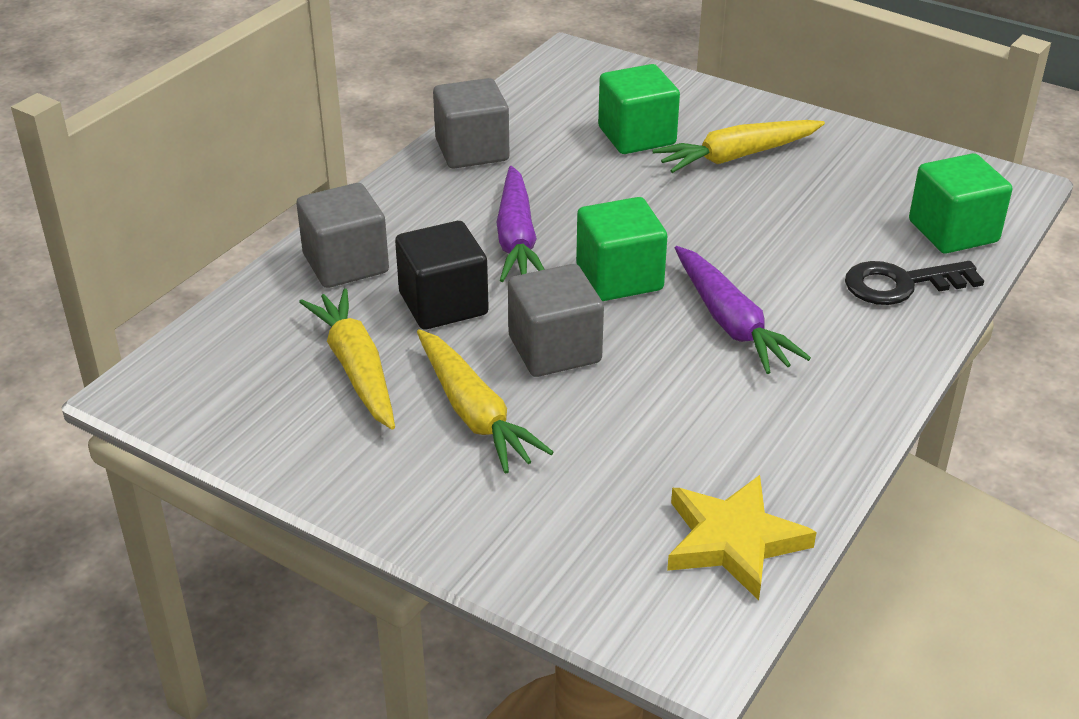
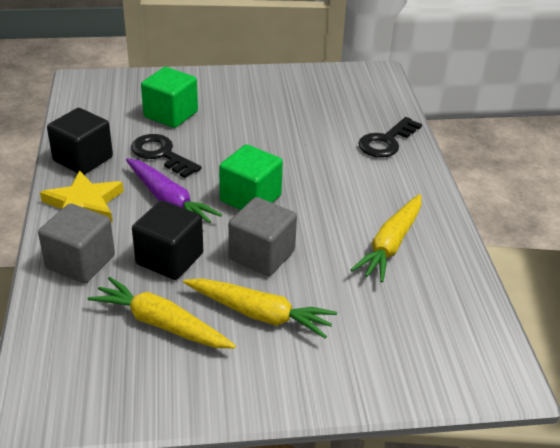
camera: 40 degrees left, 0 degrees up
(472, 150) = (83, 159): grey cube -> black cube
(569, 180) = (161, 154): none -> black key
(730, 322) = (332, 197): purple carrot -> none
(733, 541) = (461, 312): yellow star -> yellow star (84, 204)
(737, 156) = (236, 106): yellow carrot -> yellow carrot (390, 245)
(953, 231) = (379, 105): green cube -> none

